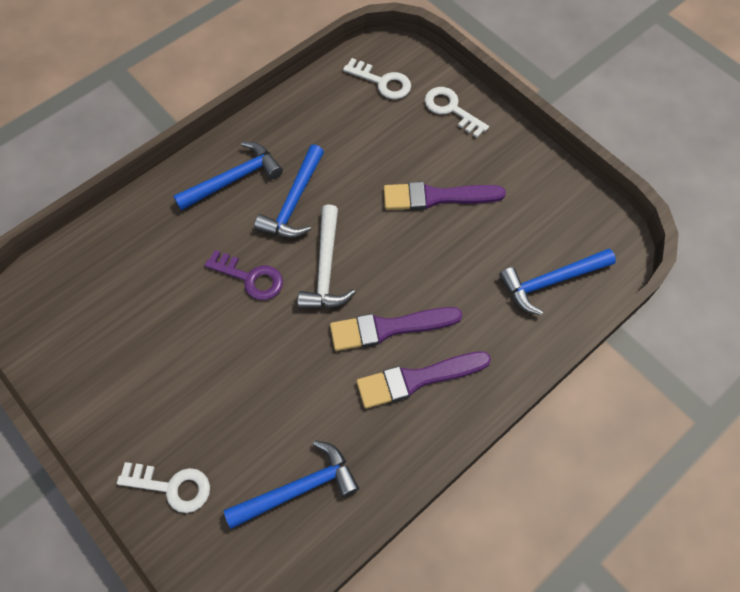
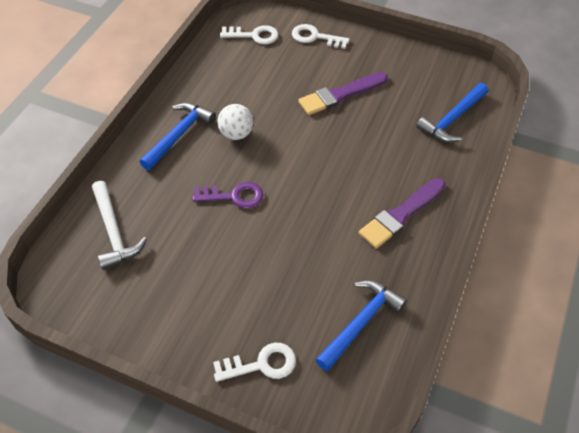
camera: 25 degrees left, 10 degrees down
(294, 202) = (236, 134): blue hammer -> white ball
(326, 268) = (288, 168): white hammer -> white hammer (114, 231)
(389, 328) = (359, 190): purple brush -> none

